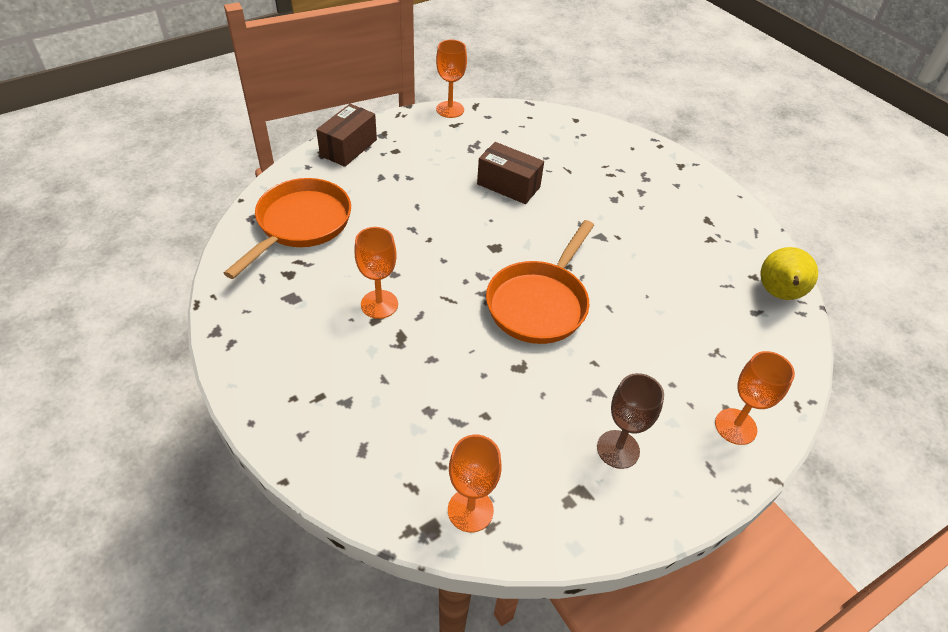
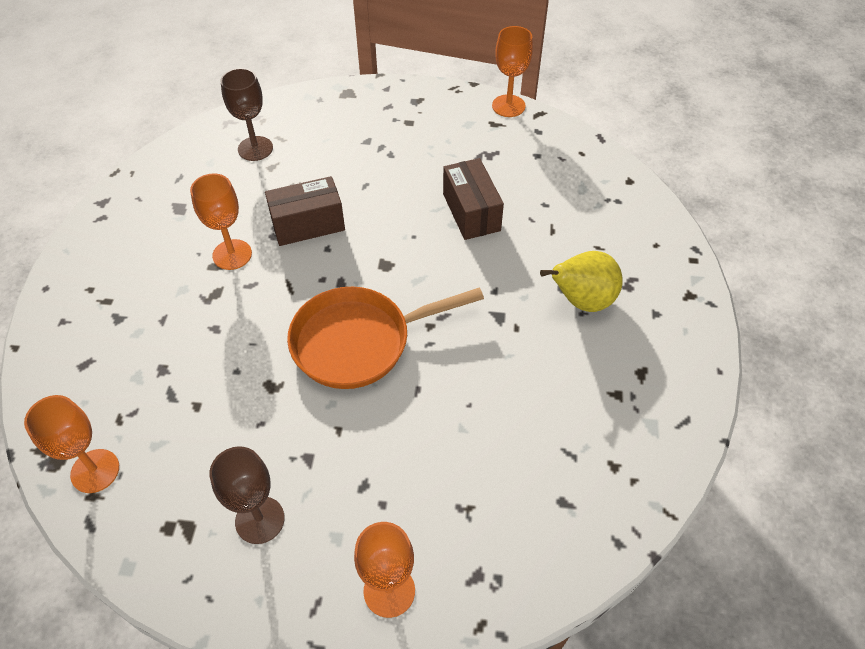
camera: 45 degrees right, 5 degrees up
(300, 224) = (255, 148): orange pan -> brown goblet
(348, 148) = (372, 99): brown box -> brown box (308, 224)
(778, 294) = (617, 503): yellow pear -> yellow pear (581, 301)

